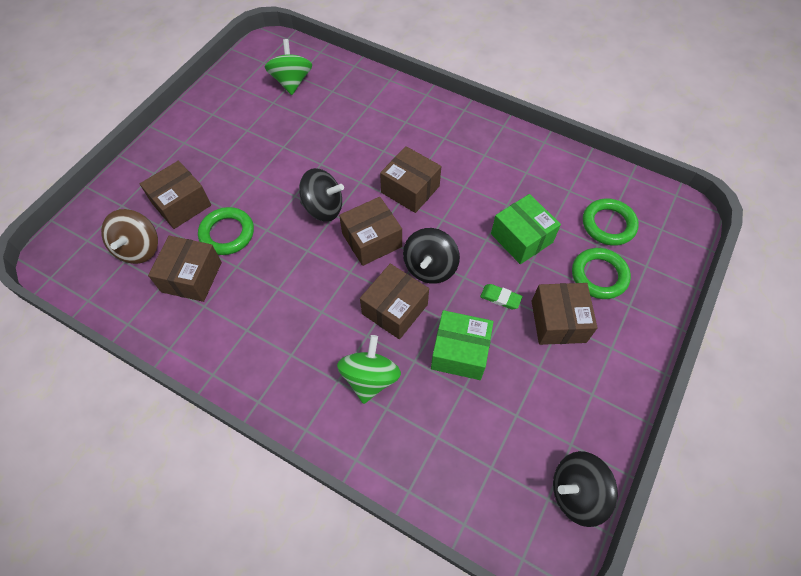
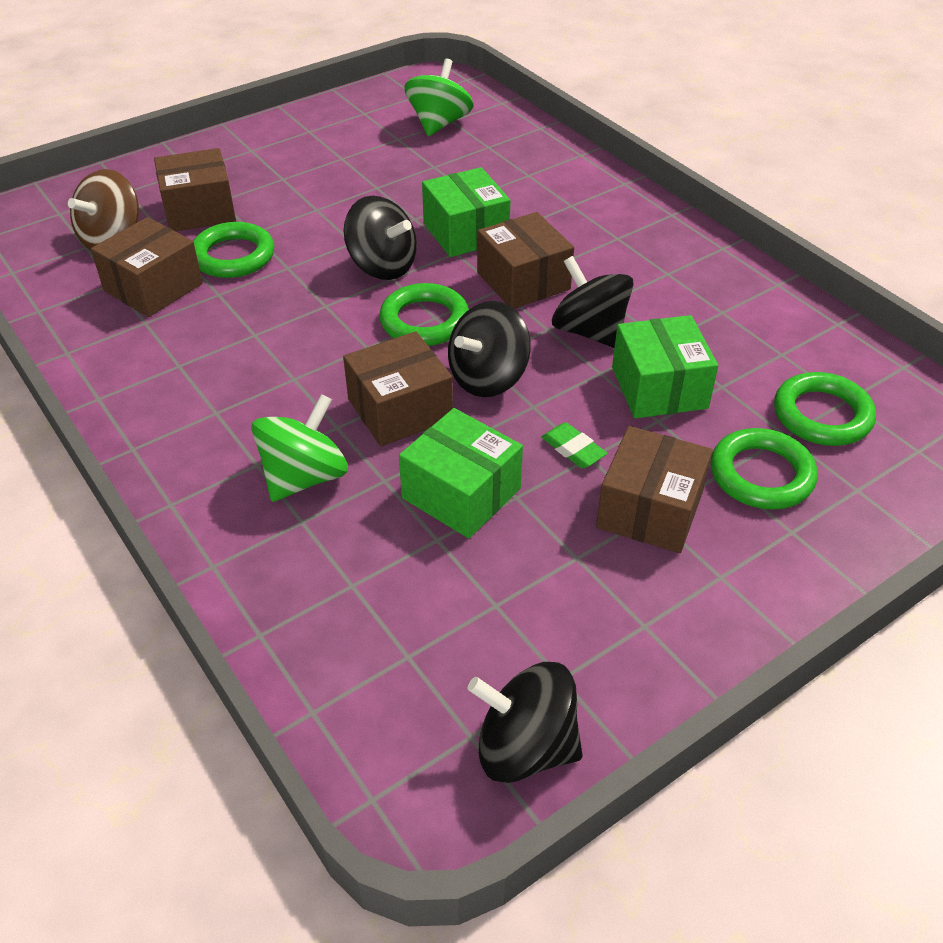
camera: 25 degrees right, 15 degrees down
(357, 164) = (465, 232): none -> green box
(371, 240) = (424, 321): brown box -> green ring
(465, 213) = (589, 331): none -> black spinning top

